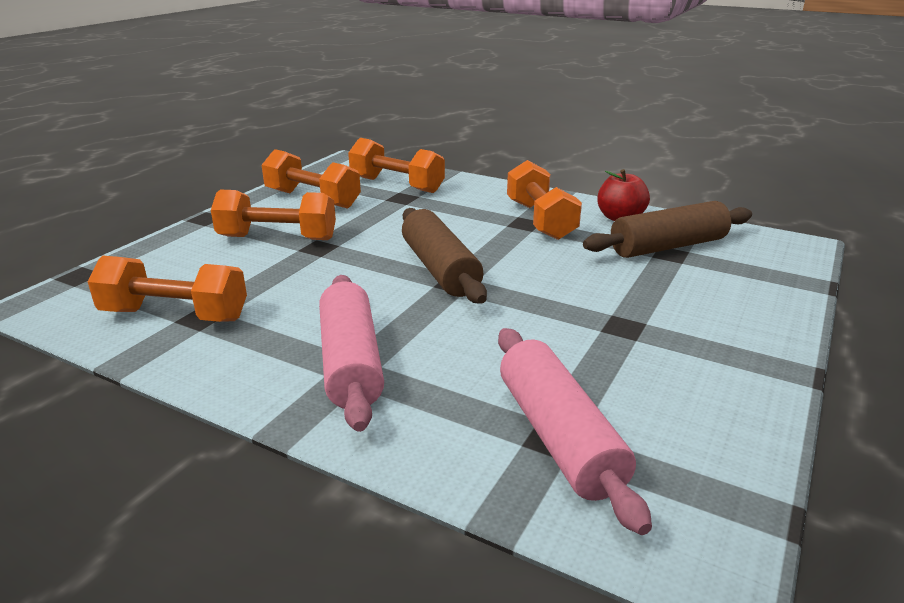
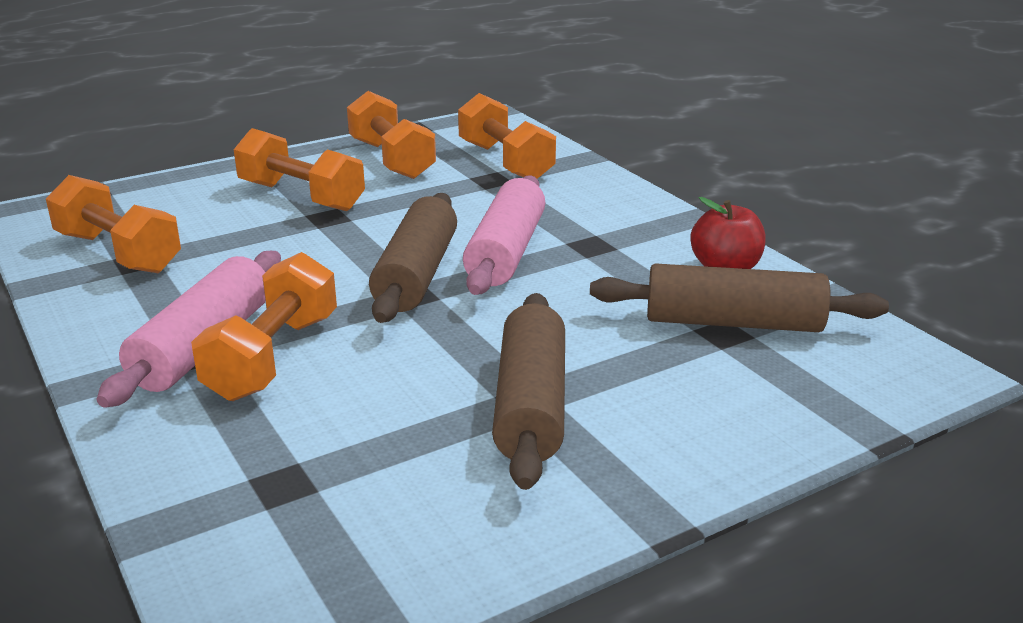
camera: 30 degrees right, 0 degrees up
(540, 220) = (615, 246): orange dumbbell -> orange dumbbell (273, 357)
(558, 436) = (290, 485): pink rolling pin -> pink rolling pin (506, 252)
(631, 329) = (531, 405): none -> brown rolling pin

